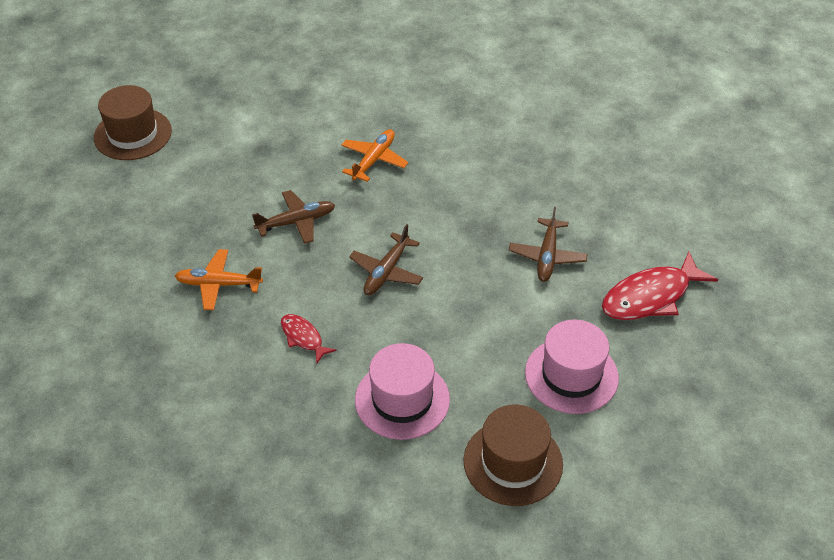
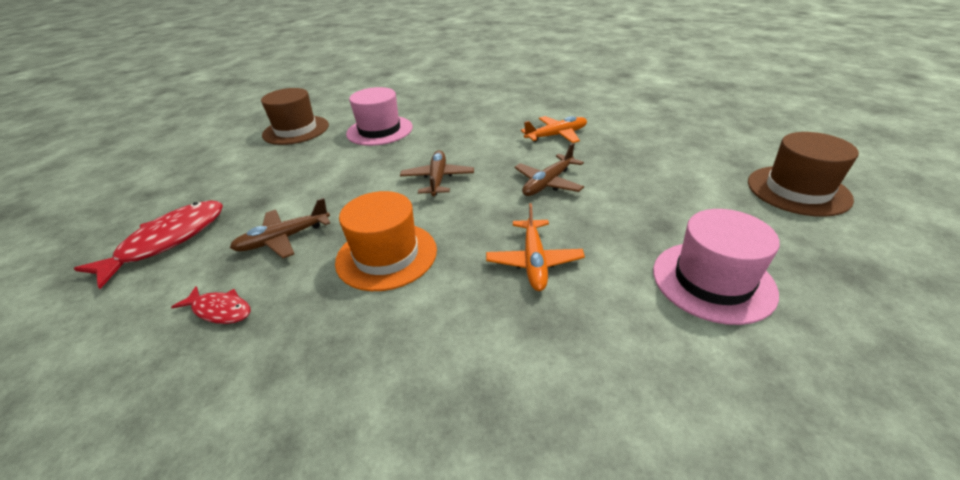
camera: 155 degrees right, 10 degrees down
(303, 338) = (468, 133): red fish -> red fish (220, 310)
(471, 205) = (386, 255): none -> orange hat
(547, 256) = (284, 238): brown plane -> brown plane turned 105 degrees counterclockwise
(571, 375) = (256, 172): pink hat -> pink hat (712, 281)

